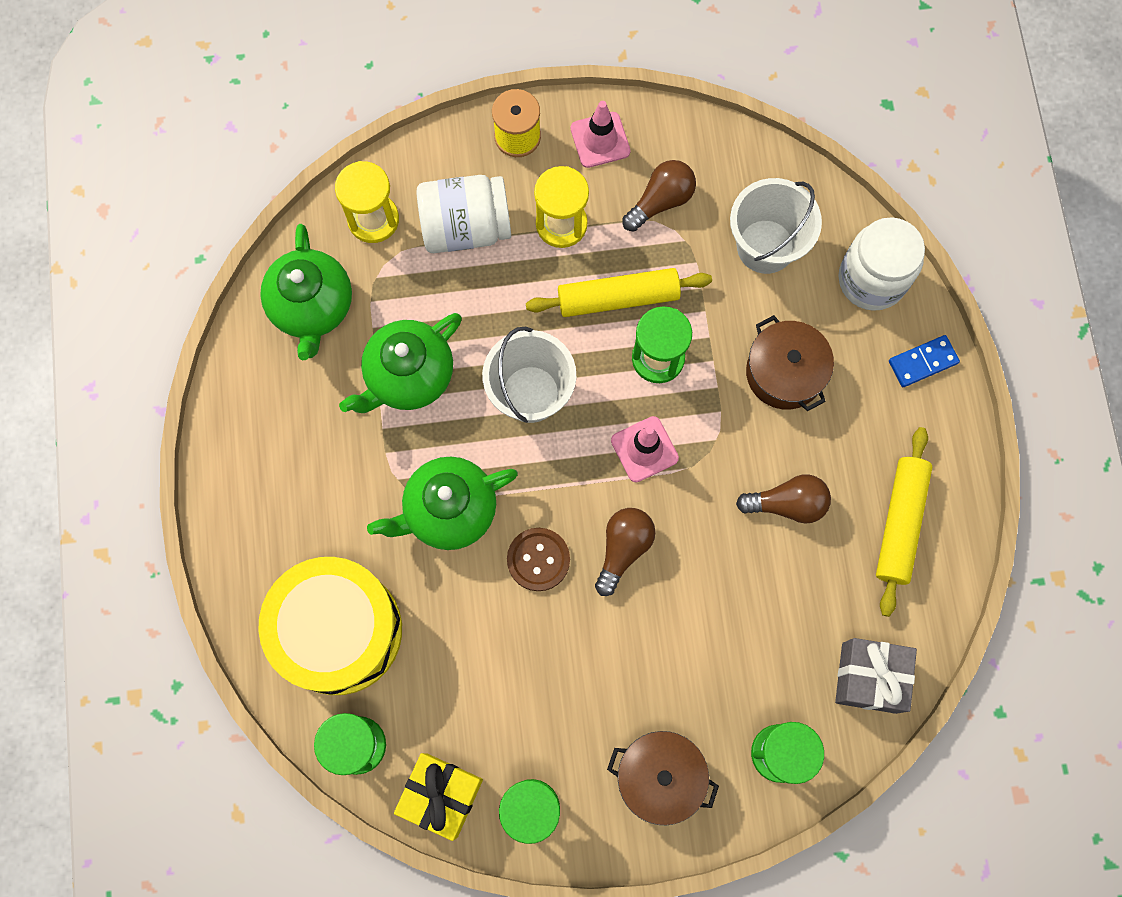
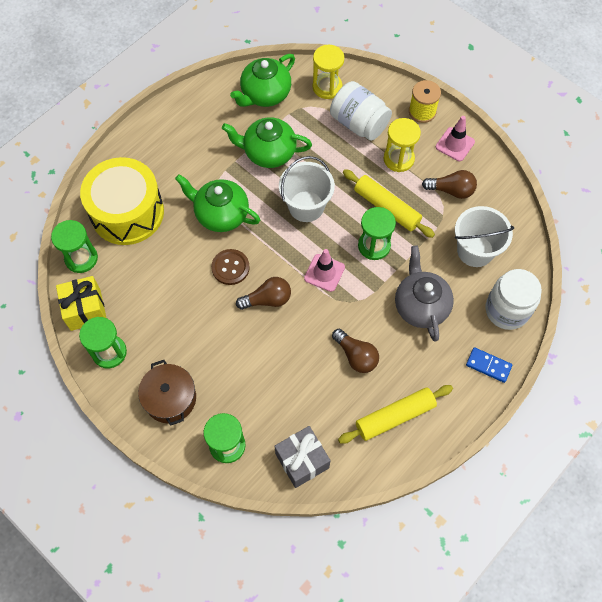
camera: 50 degrees right, 10 degrees down
(784, 372) = (420, 306): brown pot -> grey teapot

